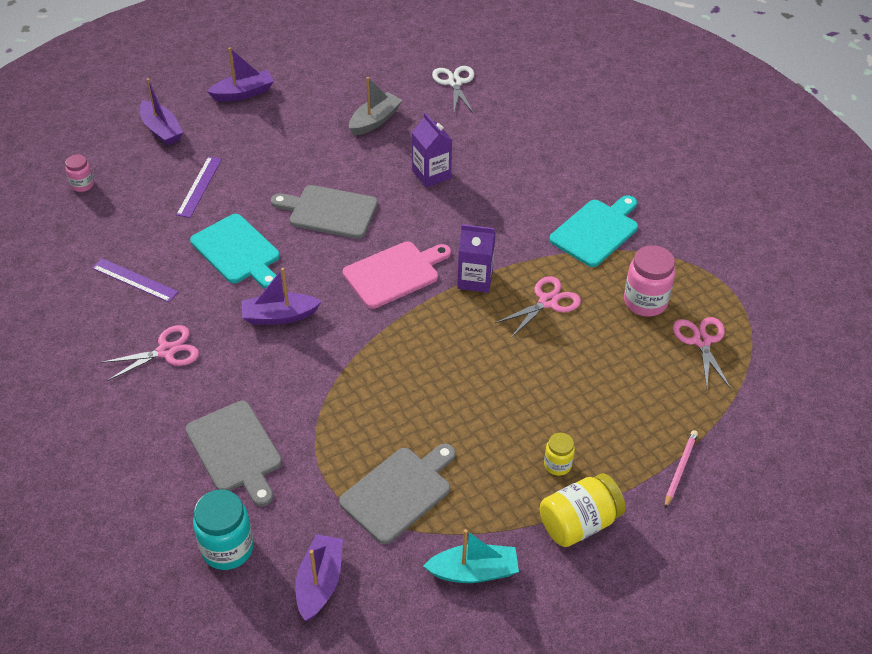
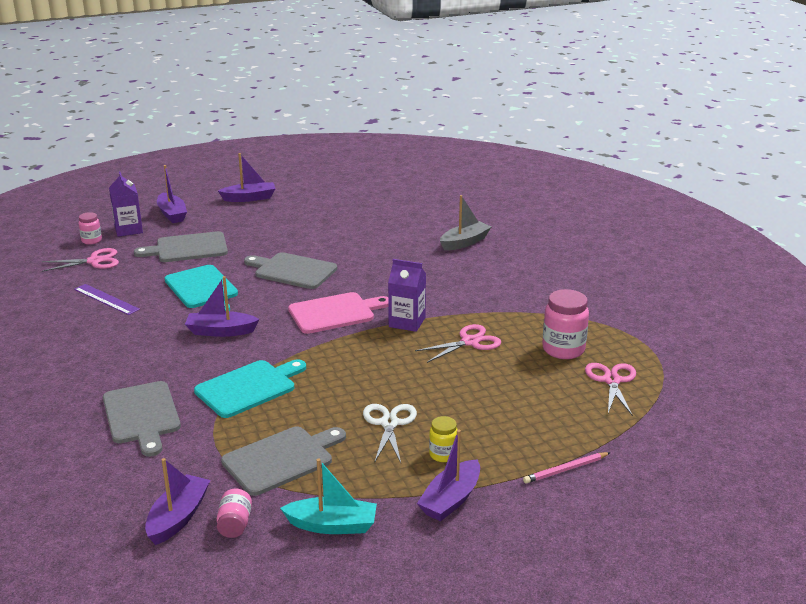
camera: 10 degrees right, 20 degrees down
(166, 351) = (111, 345): pink scissors -> pink scissors (94, 261)
(199, 186) = (188, 248): purple ruler -> grey cutting board
(227, 548) = (102, 483): turquoise jar -> none
(375, 121) = (354, 220): grey boat -> grey boat (464, 242)
(378, 584) = (235, 524): none -> pink jar
(431, 174) = (391, 255): purple carton -> purple carton (128, 230)
(455, 83) = (432, 203): white scissors -> white scissors (389, 423)
(579, 523) = (451, 500): yellow jar -> purple boat
(596, 231) = (530, 300): turquoise cutting board -> turquoise cutting board (249, 387)
(680, 469) = (566, 470): pink pencil -> pink pencil turned 150 degrees counterclockwise

